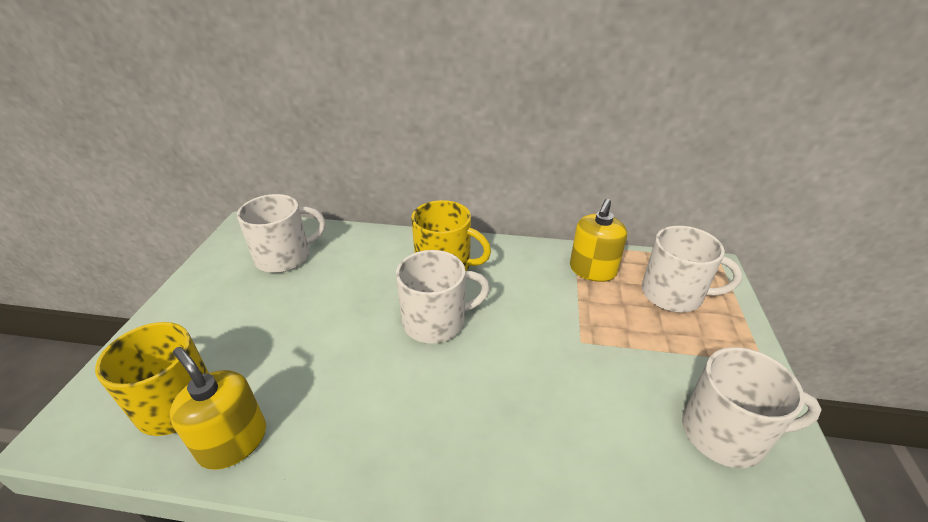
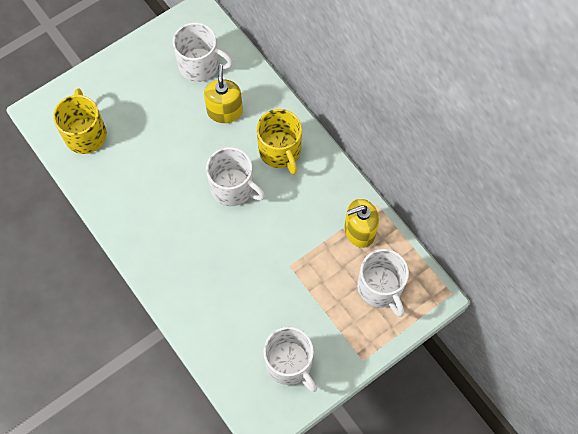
camera: 45 degrees right, 30 degrees up
(233, 441) = (94, 177): yellow soap dispenser -> yellow soap dispenser (225, 111)

